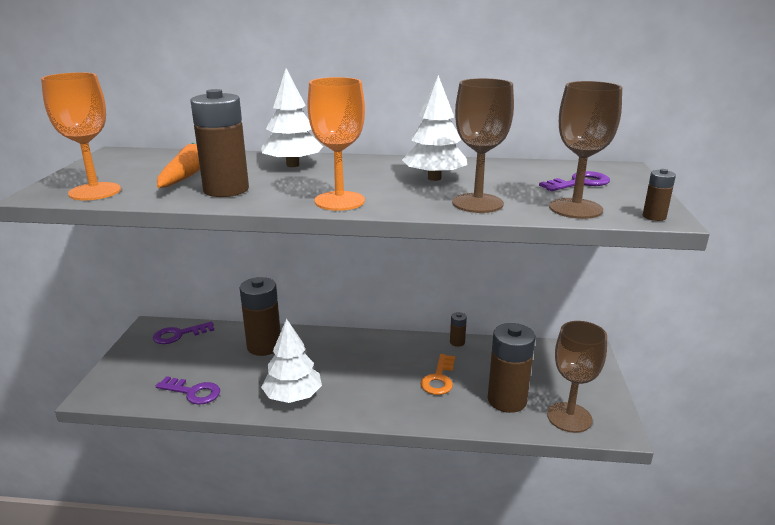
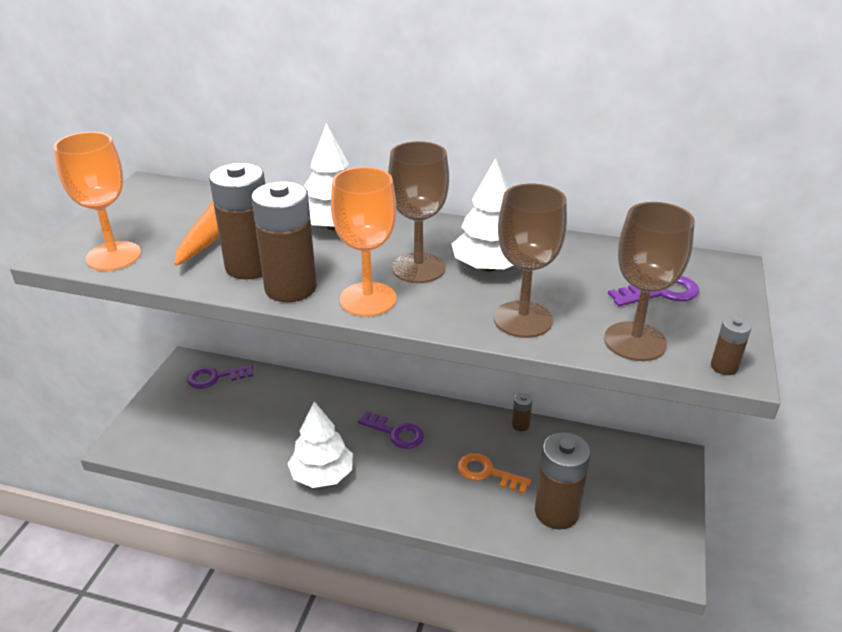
camera: 10 degrees right, 10 degrees up
(193, 392) = (219, 455): purple key -> purple key (396, 433)
(264, 346) = (303, 404): brown battery -> brown battery (290, 288)
(439, 379) = (487, 473): orange key -> orange key turned 90 degrees clockwise
(569, 417) = (622, 545): brown goblet -> brown goblet (418, 268)

